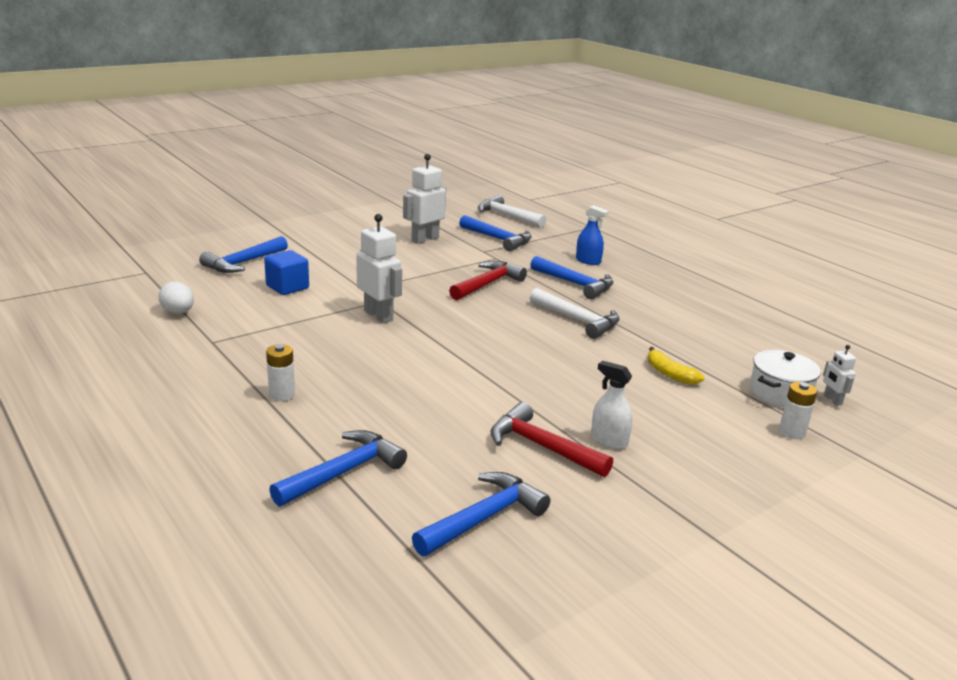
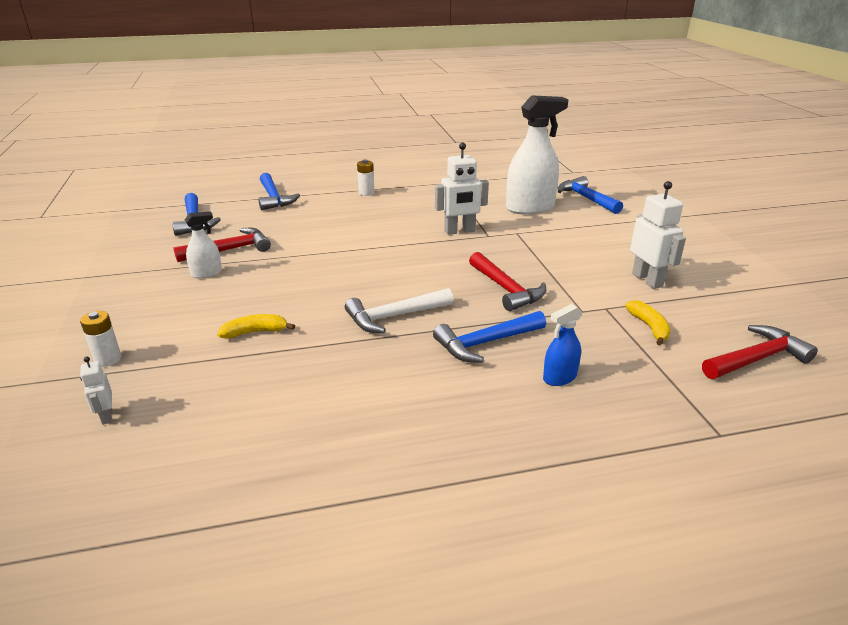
camera: 115 degrees right, 5 degrees up
(178, 312) = (498, 177): white egg -> none
(287, 287) = (530, 208): blue cube -> white spray bottle
(498, 239) = (649, 327): blue hammer -> yellow banana
(507, 216) = (757, 358): white hammer -> red hammer
(780, 393) = (157, 385): white pot -> none
(832, 400) = (106, 416): white robot -> white robot turned 120 degrees counterclockwise

